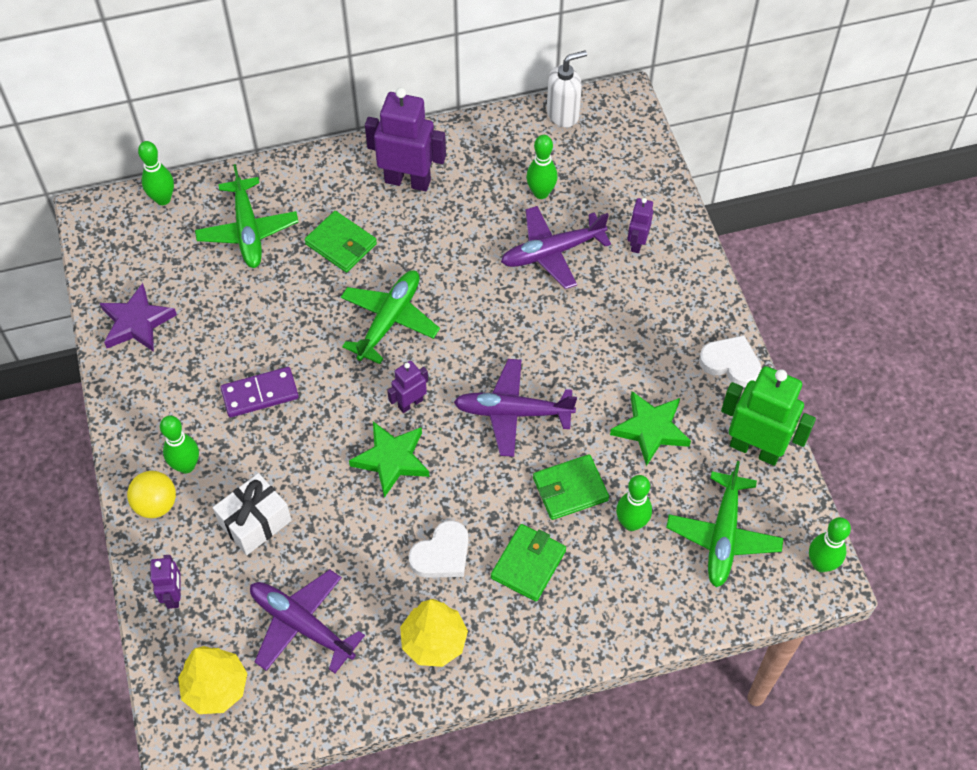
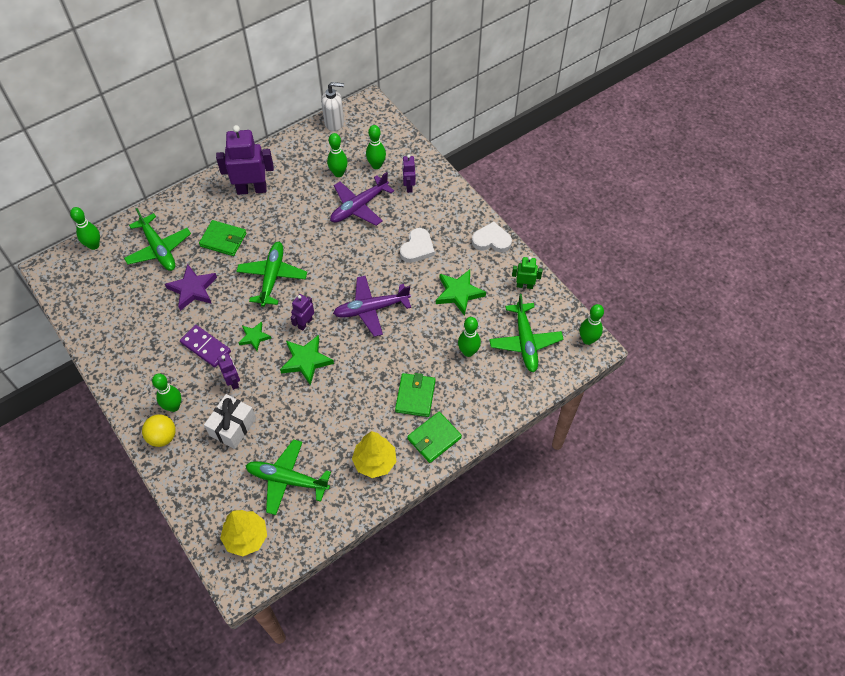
camera: 20 degrees left, 0 degrees up
(136, 322) = (105, 327): purple star -> purple star (192, 289)
(174, 595) = (196, 489): purple robot -> purple robot (233, 381)
(260, 394) = (205, 347): purple domino -> purple domino turned 75 degrees clockwise
(302, 625) = (287, 480): purple plane -> green plane
(332, 401) = (254, 337): none -> green star
(442, 554) = (359, 407): white heart -> white heart (417, 248)
(563, 114) = (334, 123): white soap dispenser -> white soap dispenser turned 45 degrees clockwise
(570, 489) = (424, 343): green wallet -> green wallet (434, 438)
(601, 197) = (376, 165): none -> green bowling pin
(755, 448) = (524, 285): green robot -> green robot, size x0.52

